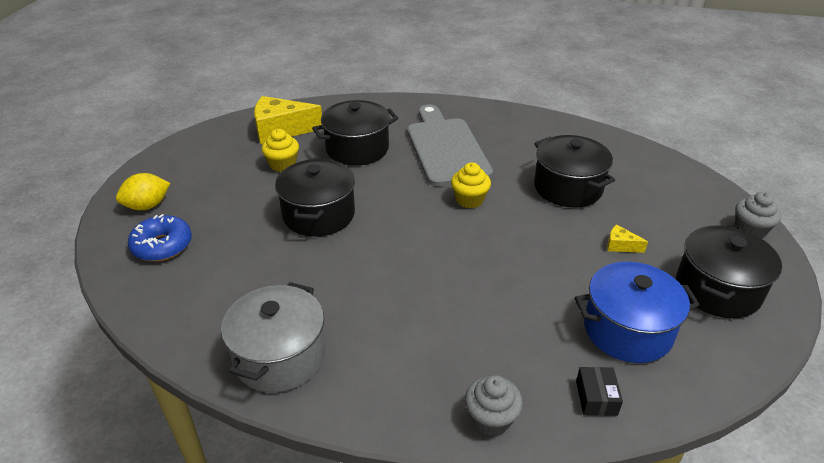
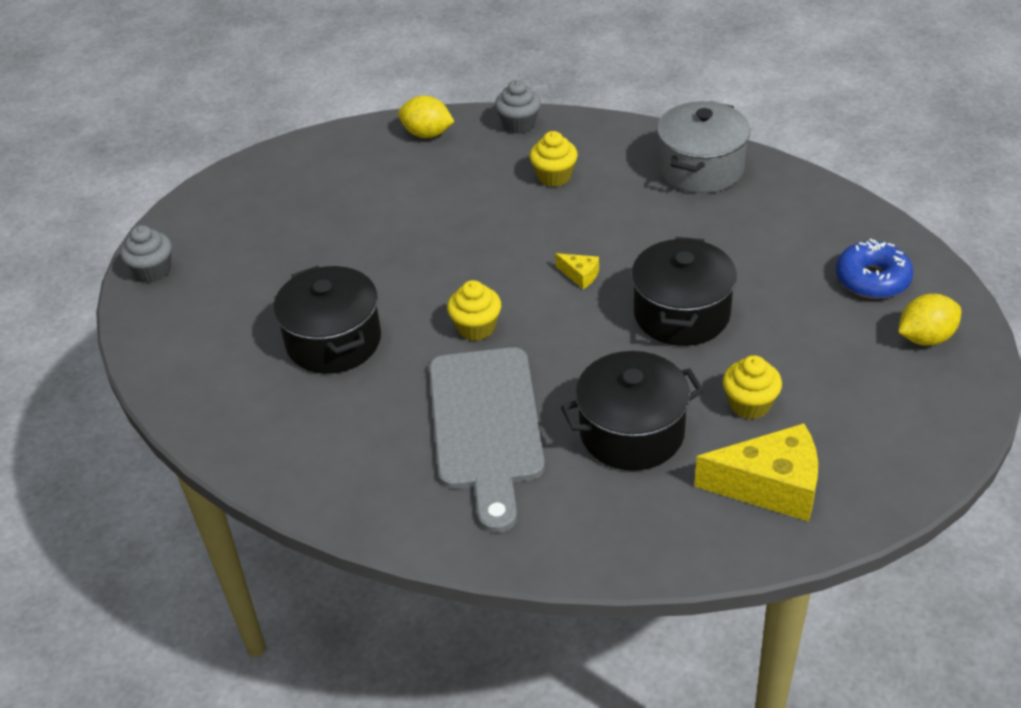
camera: 170 degrees left, 5 degrees up
(435, 340) = (554, 176): none -> yellow cupcake
(596, 398) = (427, 134): black box -> yellow lemon
(620, 246) = (318, 258): yellow cheese -> yellow cheese (580, 275)
(627, 330) = (368, 179): blue pot -> none
(717, 289) = (251, 210): black pot -> none

